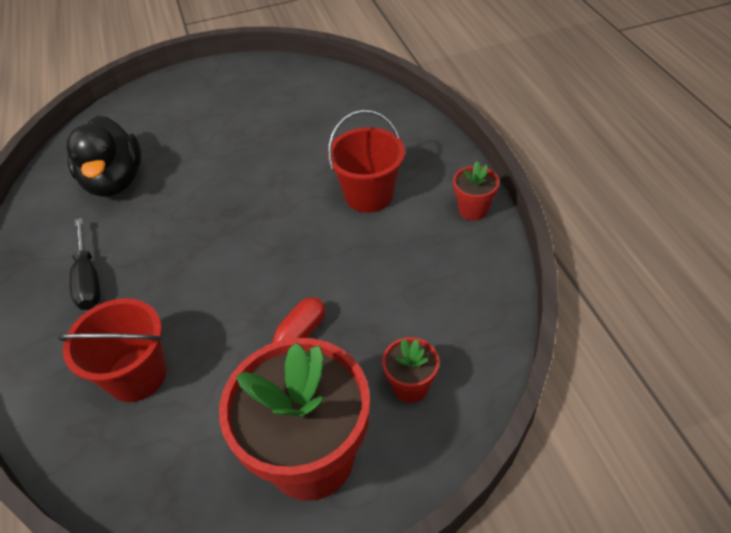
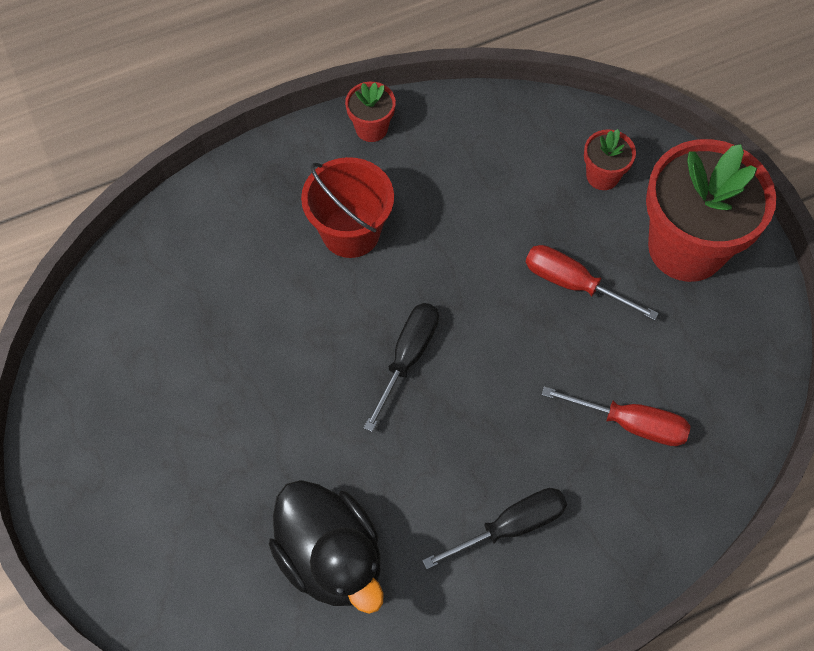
camera: 100 degrees left, 15 degrees up
(115, 181) = (331, 557): black duck -> black duck turned 75 degrees clockwise
(137, 375) = (632, 424): red bucket -> red screwdriver
(249, 225) = (408, 356): none -> black screwdriver

